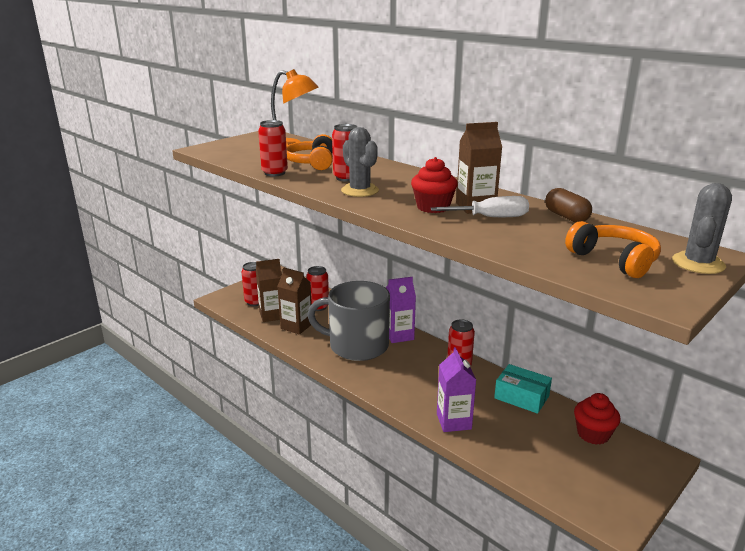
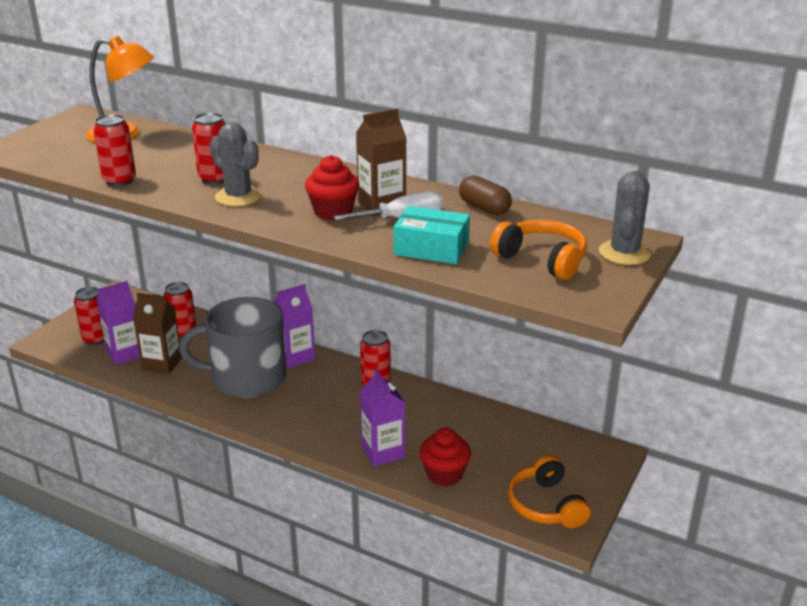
camera: 15 degrees left, 5 degrees up
(272, 315) = (125, 353): brown carton -> purple carton
(312, 162) = (162, 158): orange headphones -> orange headphones (546, 505)
(521, 397) = (453, 411): turquoise box -> turquoise box (431, 248)
(593, 434) = (536, 440): red cupcake -> red cupcake (444, 474)

